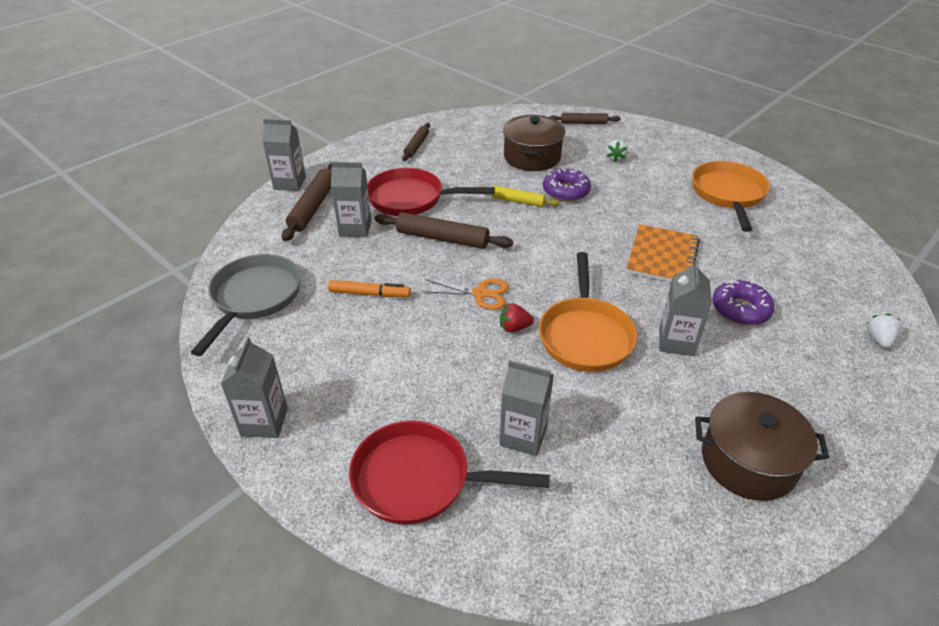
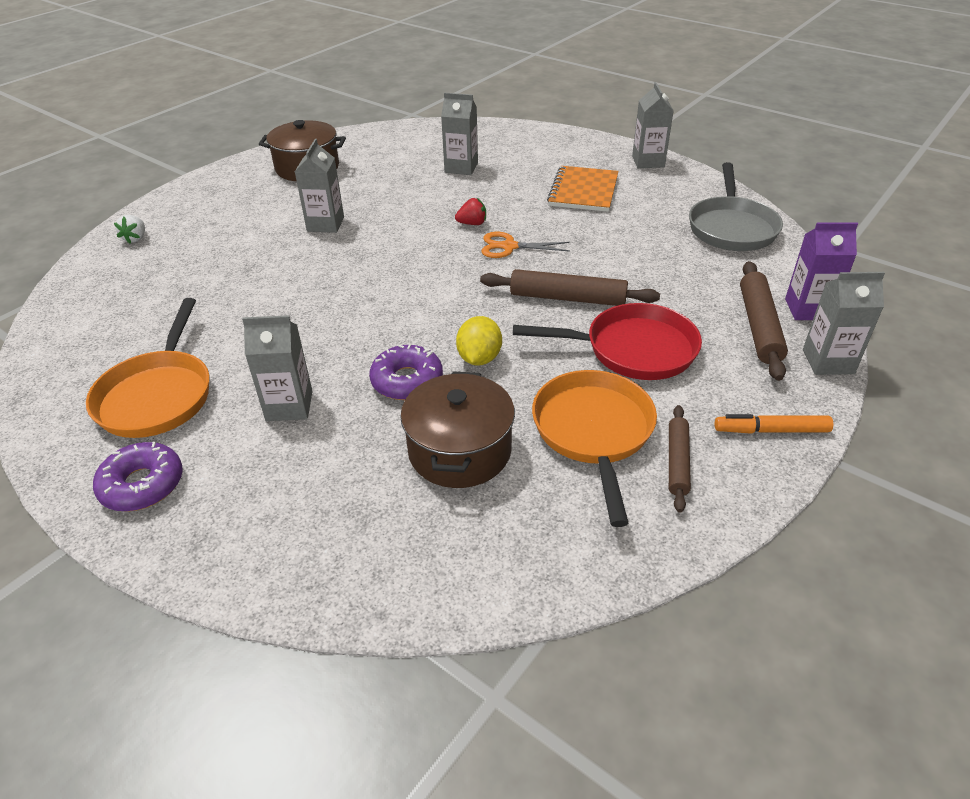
camera: 175 degrees right, 0 degrees up
(266, 216) = (808, 309): none -> purple carton
(355, 228) = (681, 302): grey carton -> grey carton (289, 406)
(369, 294) = (621, 239): orange marker -> orange marker (771, 430)
(419, 479) = (527, 148): red pan -> none
(517, 201) = (479, 358): yellow rolling pin -> yellow lemon
(583, 123) = (346, 569): brown rolling pin -> none
(585, 335) = (407, 223): orange pan -> orange pan (594, 432)
(615, 158) = (309, 460): white strawberry -> none
(662, 257) = (303, 297): orange notebook -> orange notebook (583, 191)
(740, 309) = (248, 252): purple donut -> purple donut (142, 485)

